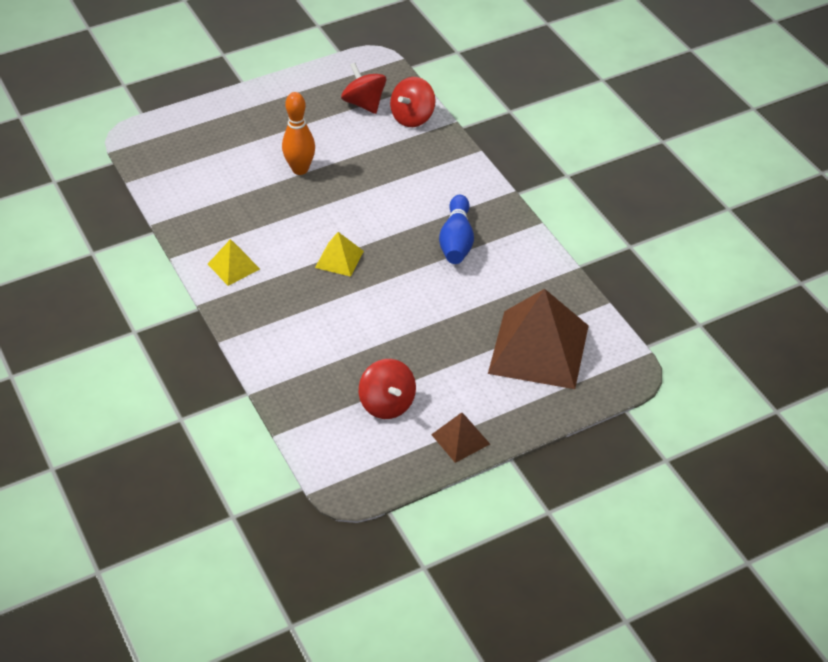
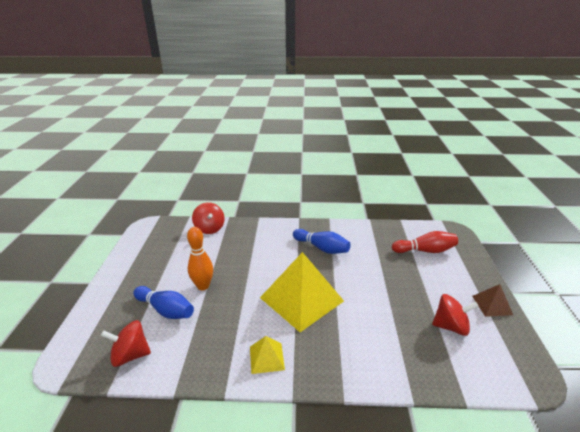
camera: 60 degrees left, 15 degrees down
(244, 161) = (165, 310): none -> blue bowling pin
(339, 259) = (301, 299): yellow pyramid -> yellow pyramid, size x2.15
(364, 104) = (177, 240): red spinning top -> red spinning top (130, 355)
(539, 349) = (425, 251): brown pyramid -> red bowling pin

